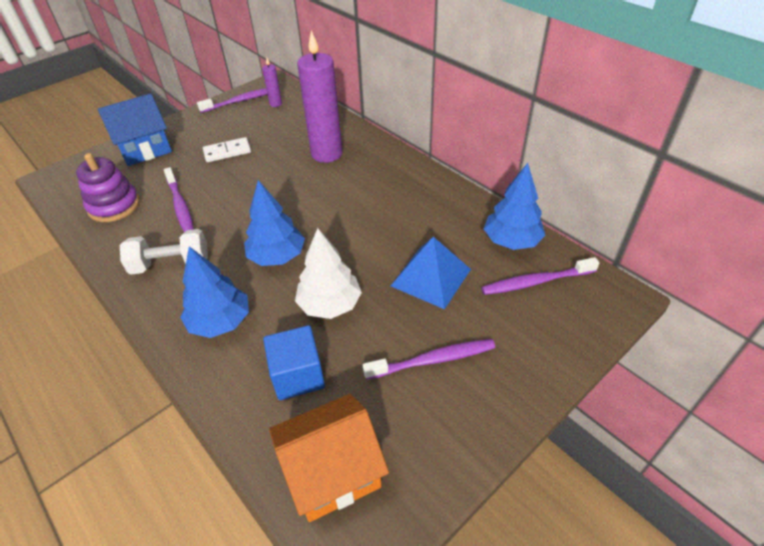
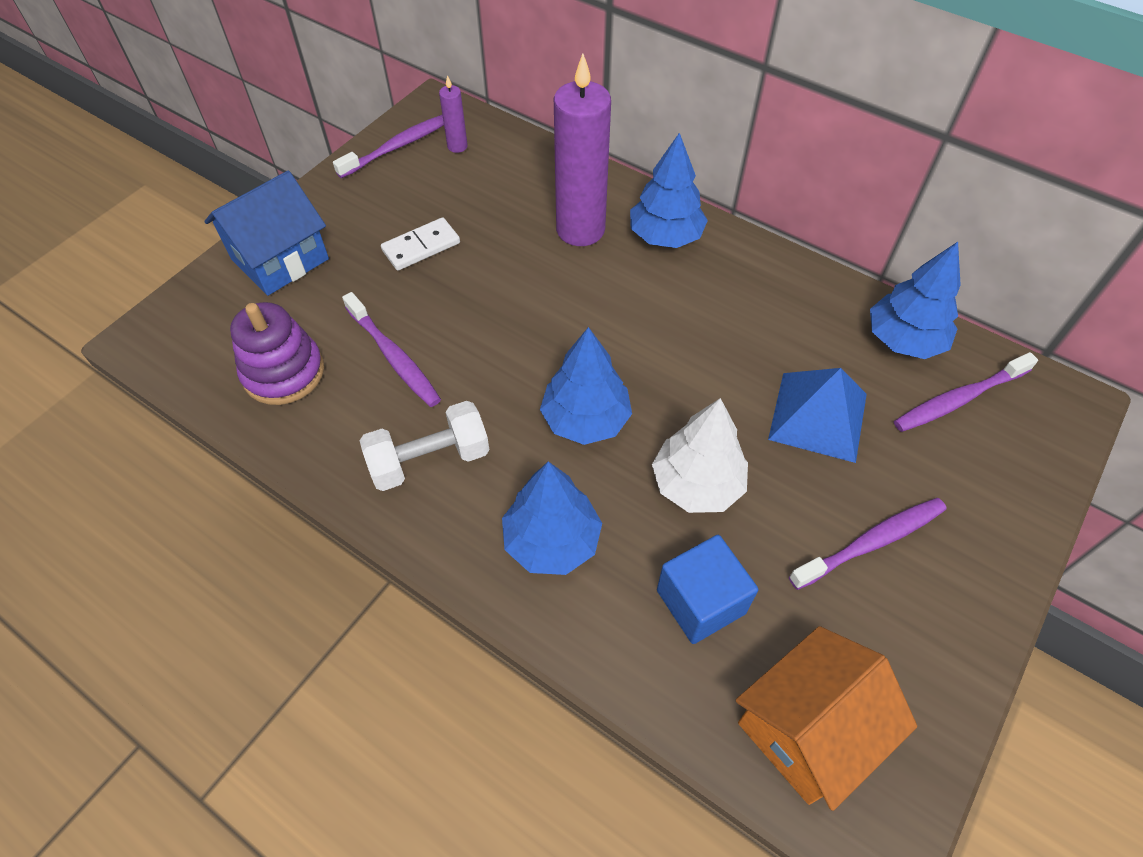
camera: 15 degrees left, 10 degrees up
(378, 163) = (665, 236): none -> blue tree

